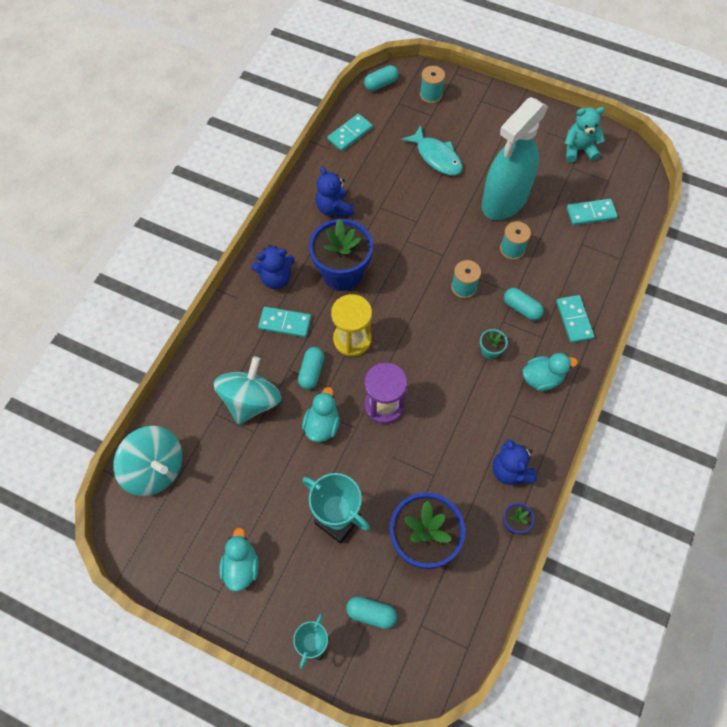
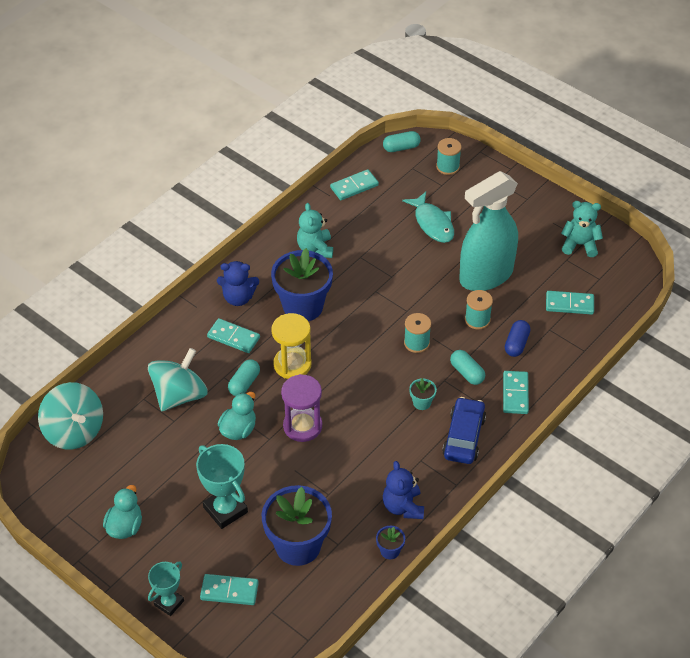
camera: 15 degrees right, 15 degrees down
(334, 208) = (315, 249): blue teddy bear -> turquoise teddy bear
(371, 613) = (229, 591): turquoise capsule -> turquoise domino
(542, 378) = (464, 437): turquoise duck -> blue car
(557, 266) = (516, 344): none -> blue capsule

